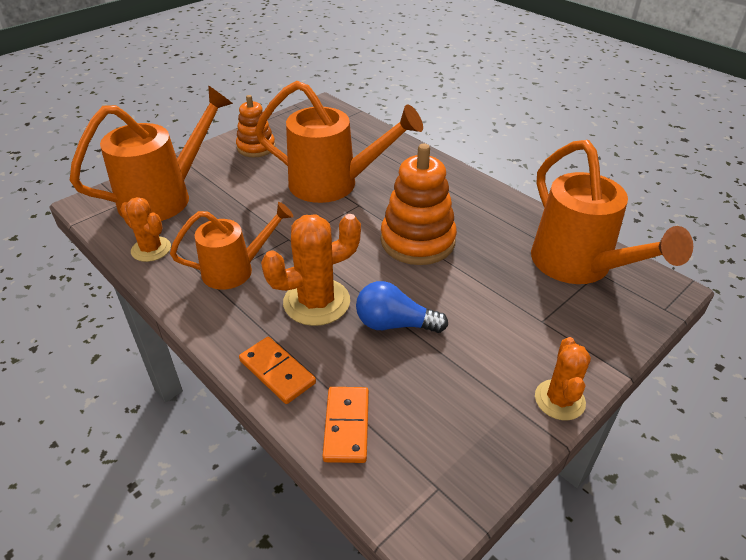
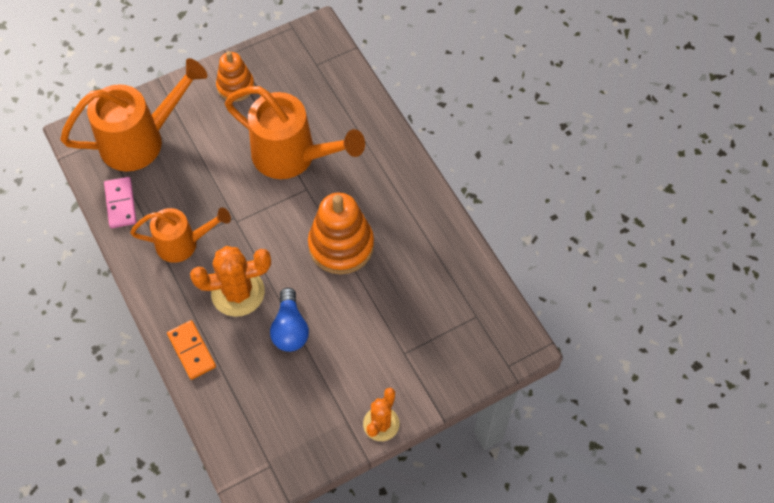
camera: 15 degrees right, 20 degrees up
(151, 249) = (120, 204): orange cactus -> pink domino
(346, 426) = (226, 406): orange domino -> none
(394, 324) = (290, 328): blue light bulb -> blue light bulb turned 120 degrees counterclockwise
(578, 266) = (463, 306): orange watering can -> none

